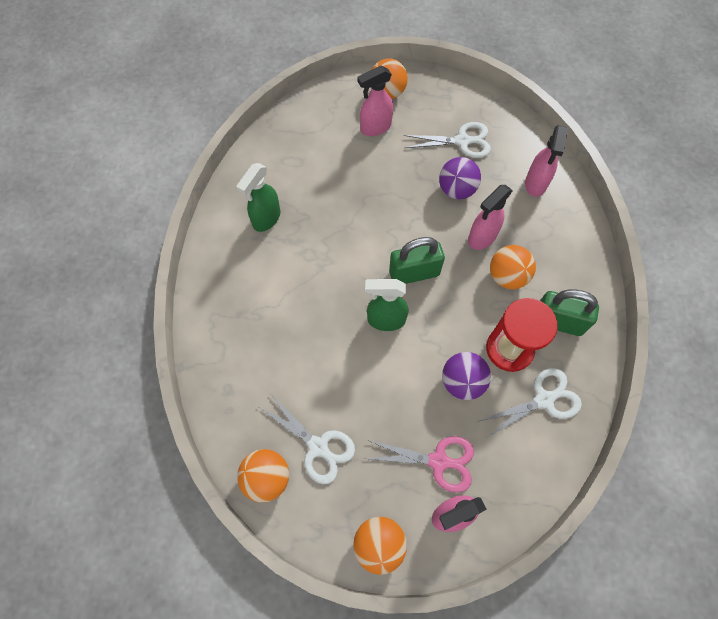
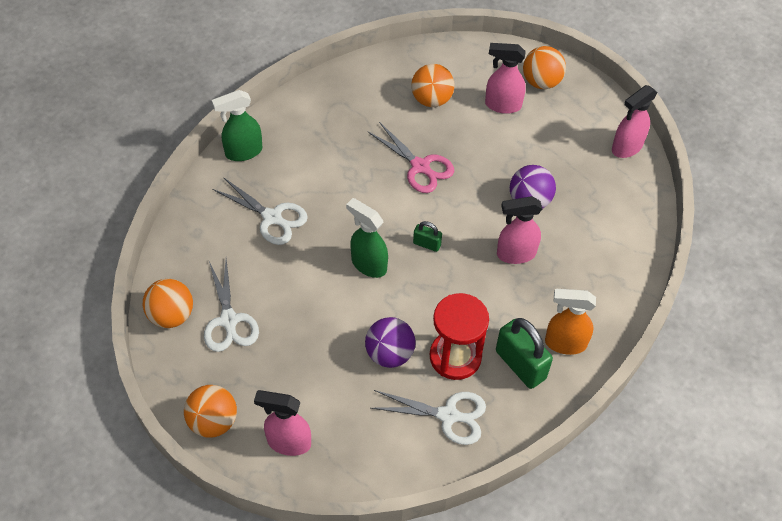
camera: 35 degrees right, 10 degrees down
(266, 219) = (339, 123): green spray bottle -> green spray bottle (243, 152)
(414, 273) = (427, 244): green padlock -> green padlock, size x0.51
(439, 461) = (315, 398): pink scissors -> pink scissors (421, 167)
(463, 141) = (575, 164): white scissors -> white scissors (273, 218)
(507, 276) = (509, 299): orange ball -> orange ball (431, 99)
(535, 184) = (611, 241): pink spray bottle -> pink spray bottle (626, 147)
(571, 283) = (564, 343): none -> orange spray bottle

